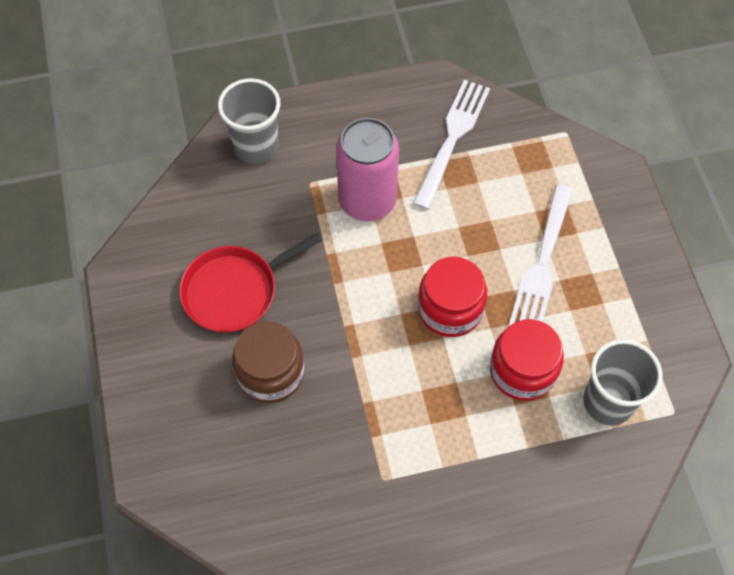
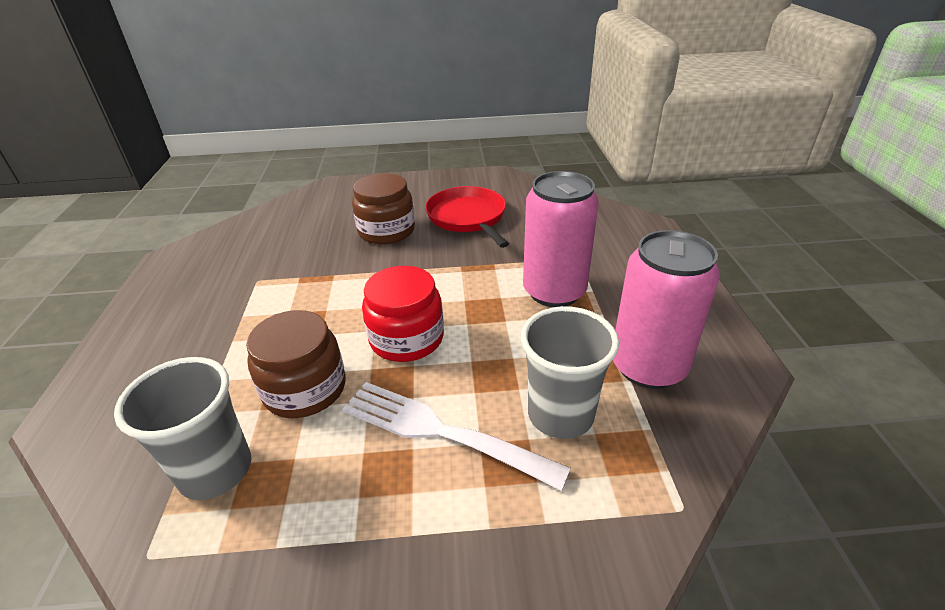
camera: 100 degrees right, 25 degrees down
(256, 147) = (619, 231): grey cup -> grey cup (560, 415)
(452, 139) = (648, 366): white fork -> pink can
(522, 370) = (305, 389): red jar -> brown jar

